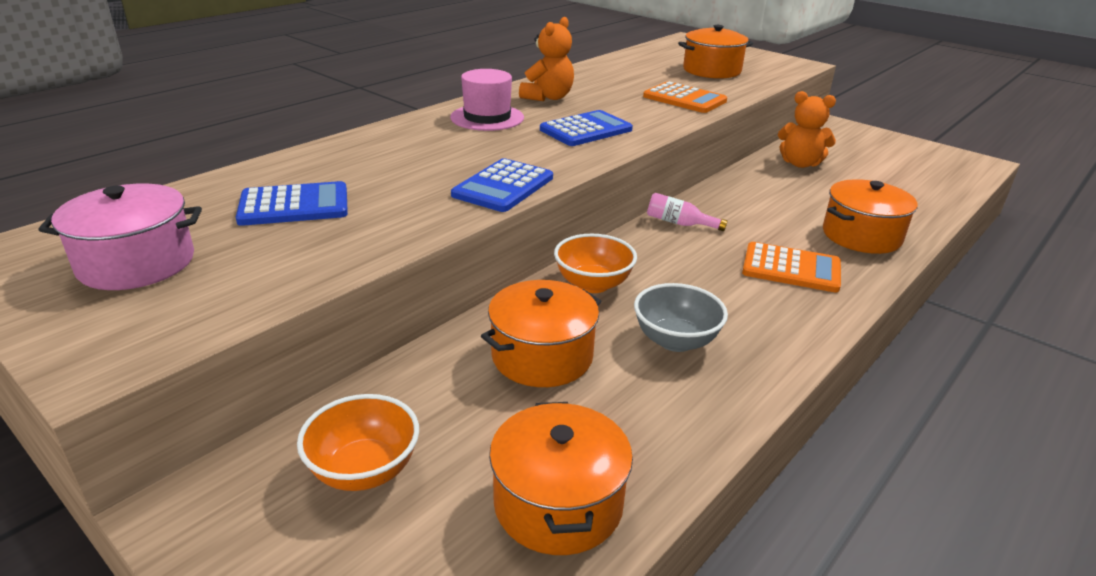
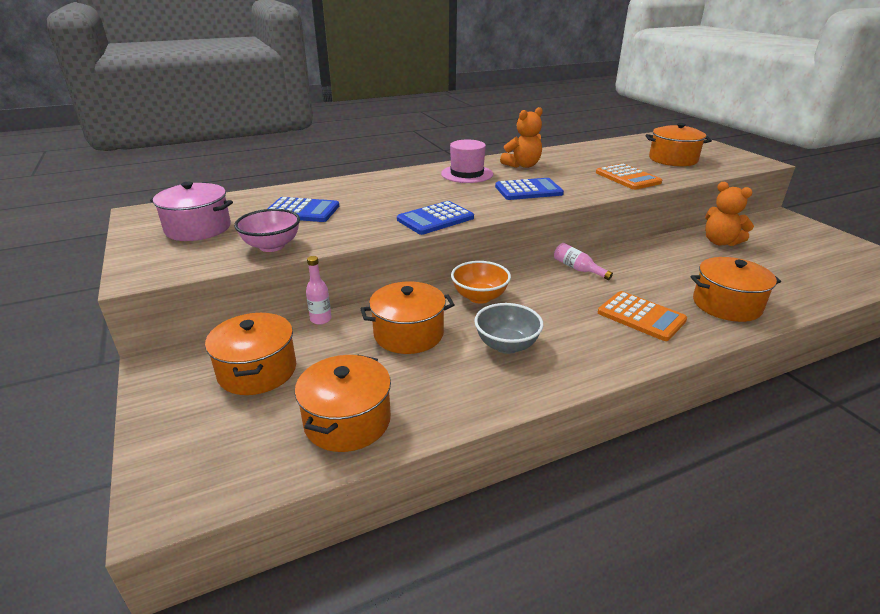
camera: 25 degrees right, 0 degrees up
(296, 269) = (272, 246): none -> pink bowl
(364, 470) = (257, 371): orange bowl -> orange pot
(400, 366) = (321, 319): none -> pink bottle

